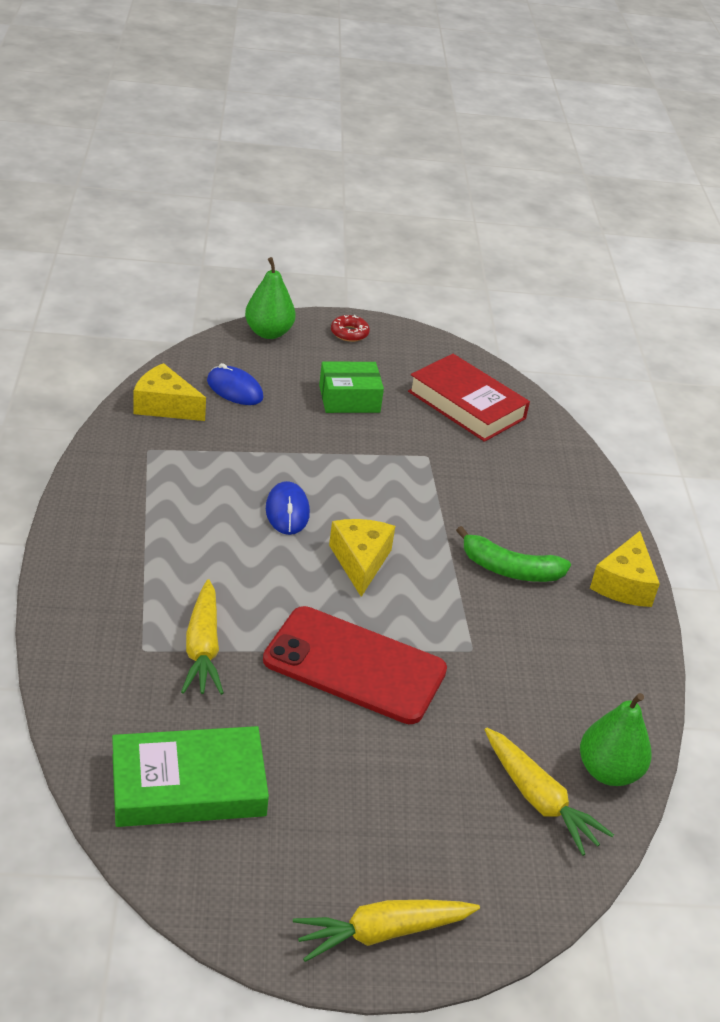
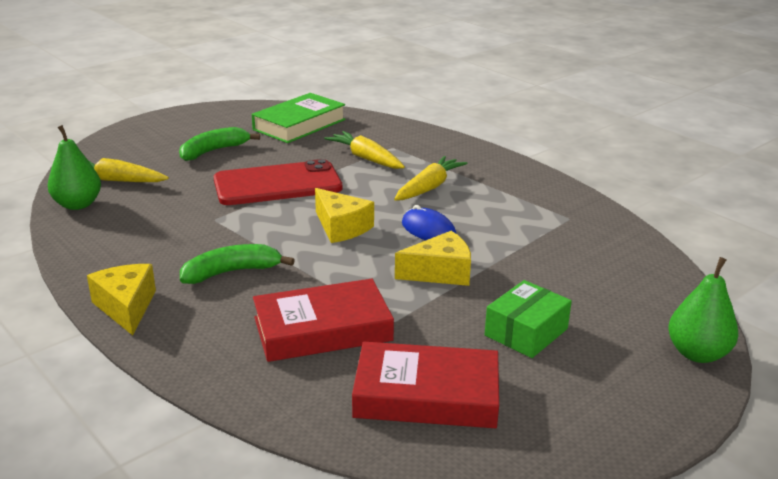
camera: 145 degrees right, 10 degrees down
(165, 406) = (620, 247): yellow cheese -> yellow cheese (440, 272)
(234, 389) = (610, 285): blue mouse -> none
(349, 333) = (648, 406): red donut -> none
(367, 791) = (213, 151): none -> green banana
(382, 933) = (162, 124): yellow carrot -> yellow carrot (429, 187)
(485, 478) = (322, 329): none -> red book

